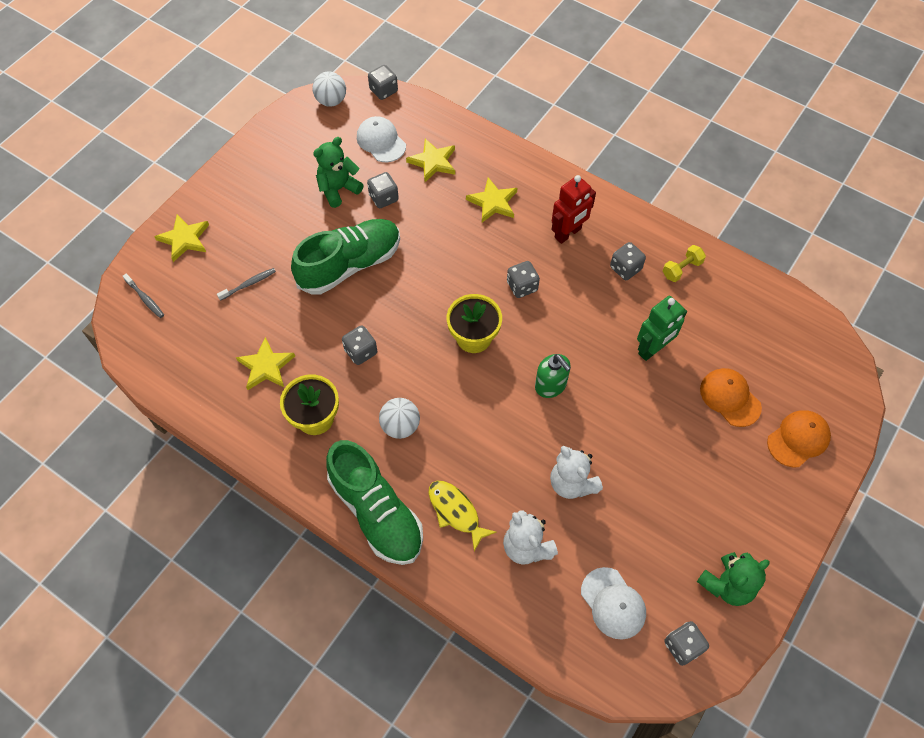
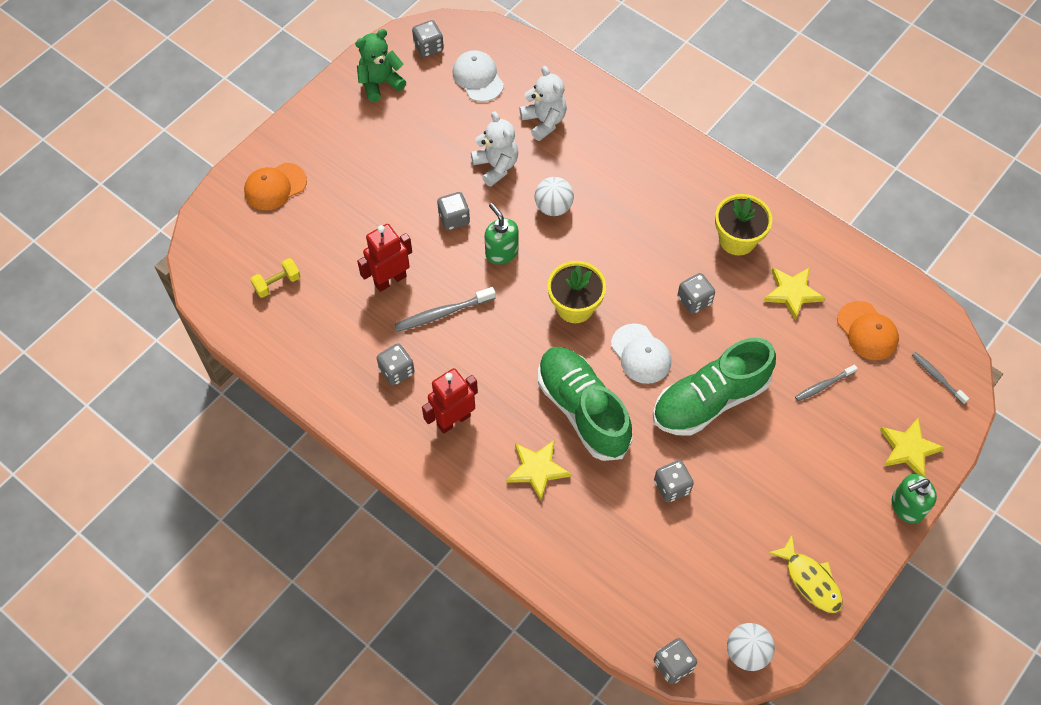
camera: 175 degrees left, 0 degrees up
(196, 197) = (906, 507): none -> green soap dispenser
(338, 189) = (728, 504): green teddy bear -> none
(376, 512) = (675, 156): green shoe -> green shoe (583, 410)
(381, 141) = (676, 575): white cap -> white cap (641, 354)
(400, 426) = (653, 226): white ball -> white ball (553, 207)
(433, 162) = (608, 536): yellow star -> none
(456, 512) = (604, 151): yellow fish -> yellow fish (810, 580)
(522, 286) = (516, 359): grey dice -> grey dice (454, 219)
(596, 321) = (442, 313): none -> grey toothbrush
(652, 349) = (390, 280): green robot -> red robot
(681, 269) = (334, 365): yellow dumbbell -> yellow dumbbell (277, 283)
(730, 398) = (327, 227): orange cap -> orange cap (867, 331)

